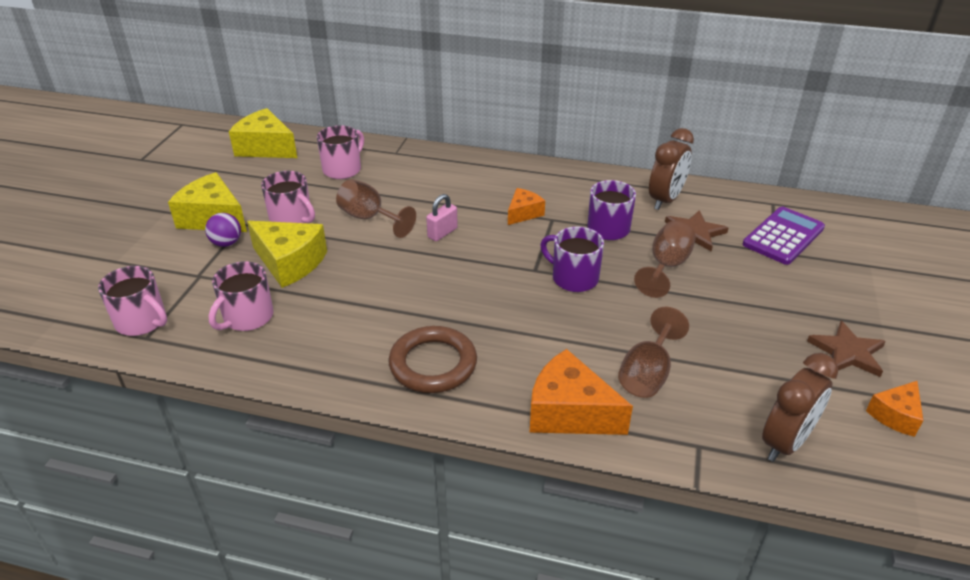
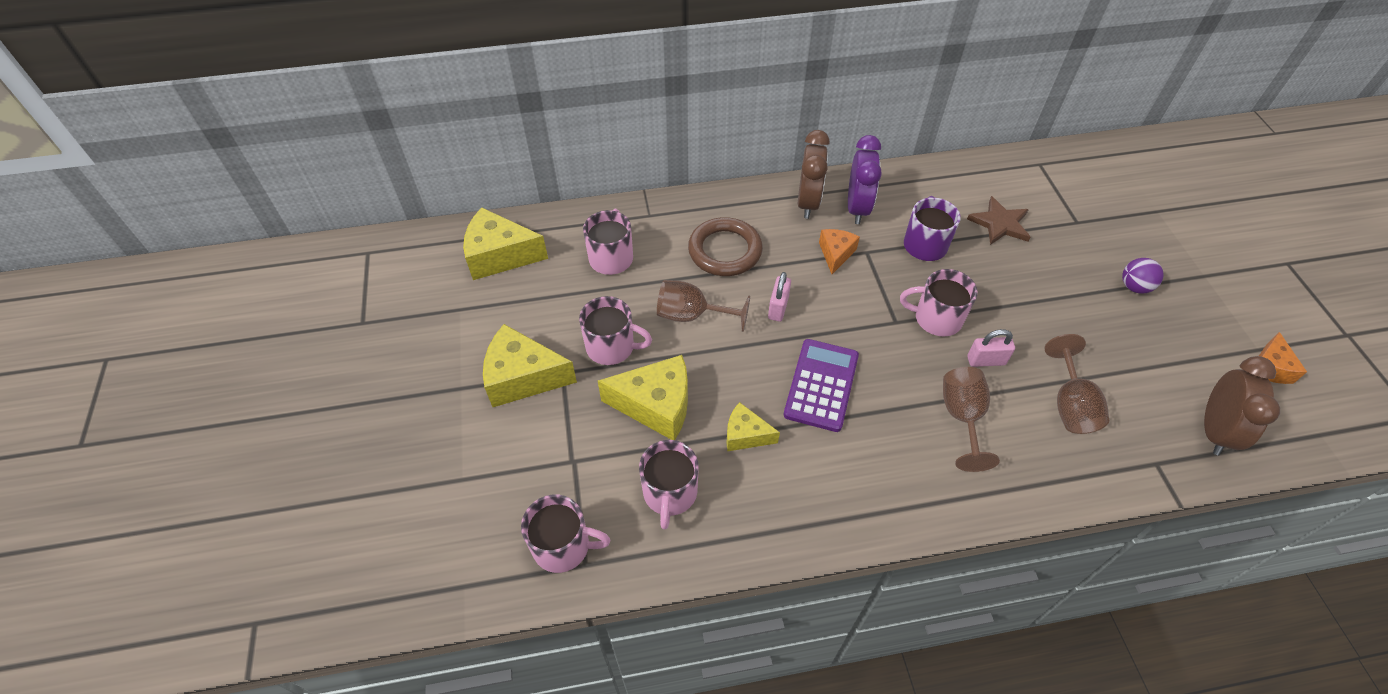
camera: 25 degrees left, 15 degrees up
(226, 243) = (567, 406): purple ball -> purple ball (1134, 287)
(339, 301) = (745, 435): none -> yellow cheese
(433, 364) = (888, 472): brown ring -> brown ring (725, 251)
(569, 412) = (1038, 474): orange cheese -> none
(570, 190) = (857, 208): none -> purple clock
(574, 278) = (936, 318): purple mug -> pink mug
(593, 319) = (986, 360): none -> pink padlock
(665, 200) = (949, 191): brown clock -> brown clock (808, 202)
(666, 266) = (1003, 273): brown goblet -> brown goblet (962, 418)
(783, 236) = (1073, 201): purple calculator -> purple calculator (821, 385)
(847, 352) = (1198, 315): brown star -> none

